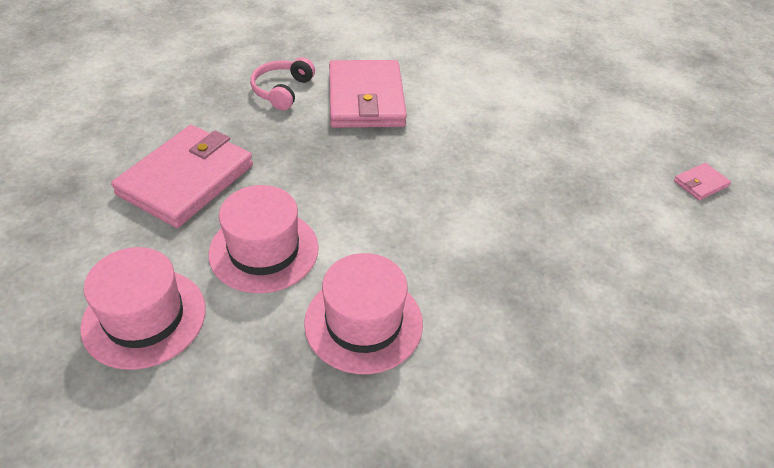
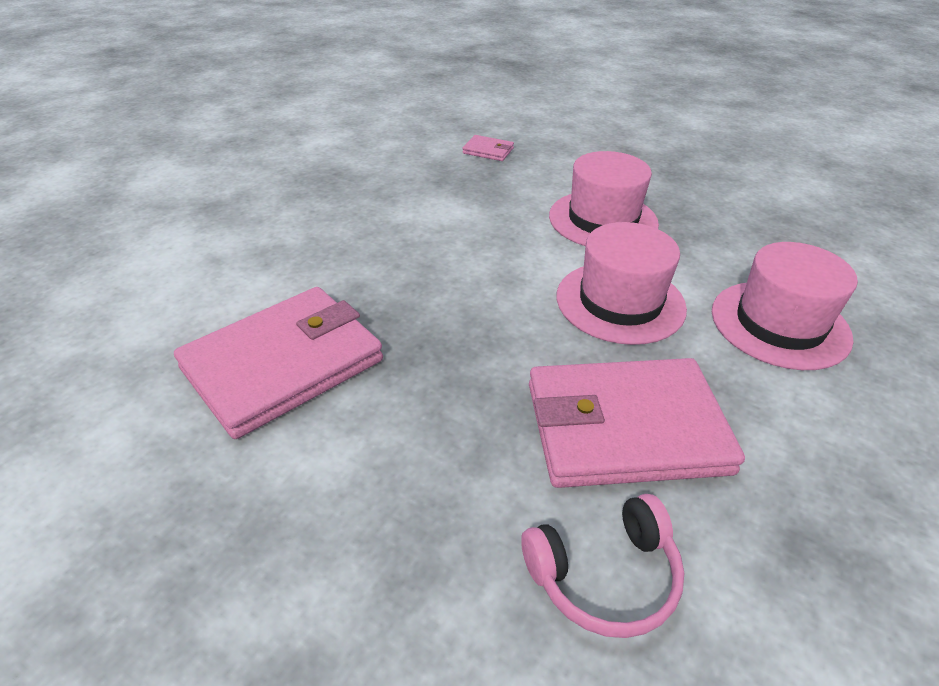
camera: 125 degrees left, 5 degrees down
(282, 90) = (338, 467): pink headphones -> pink headphones (604, 576)
(700, 184) = (255, 136): pink wallet -> pink wallet (488, 151)

